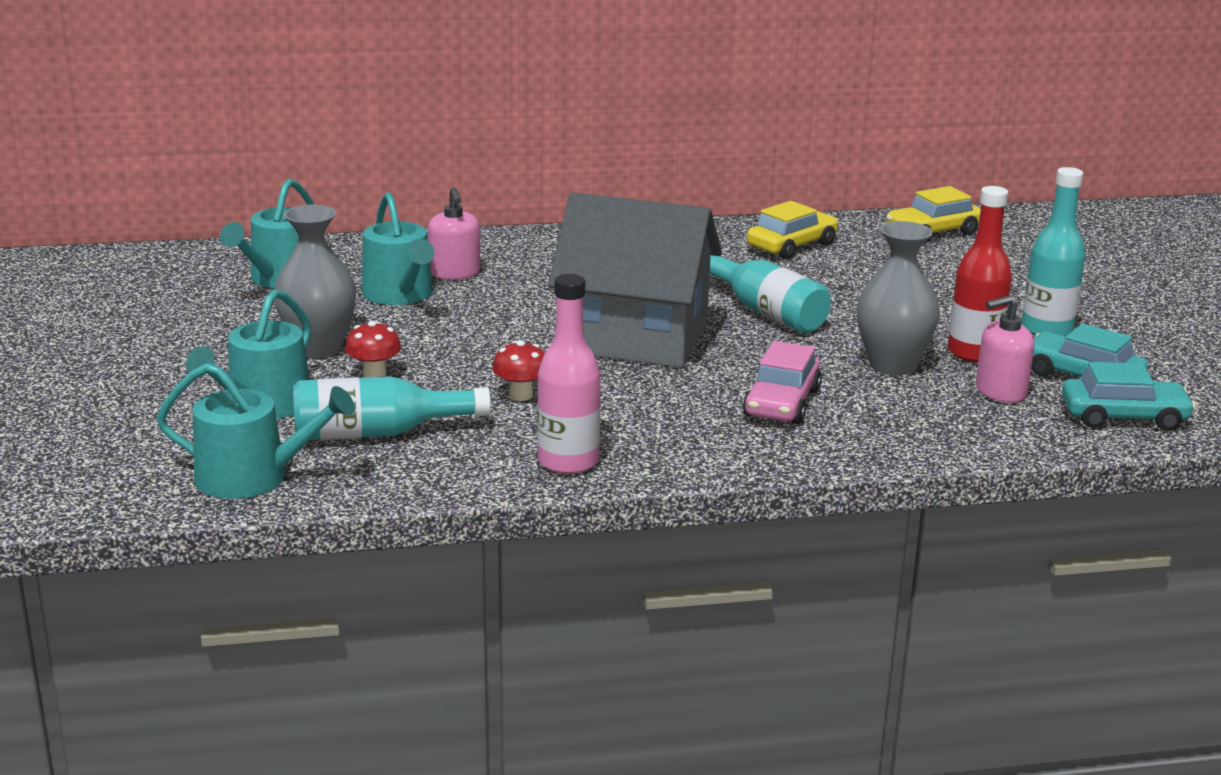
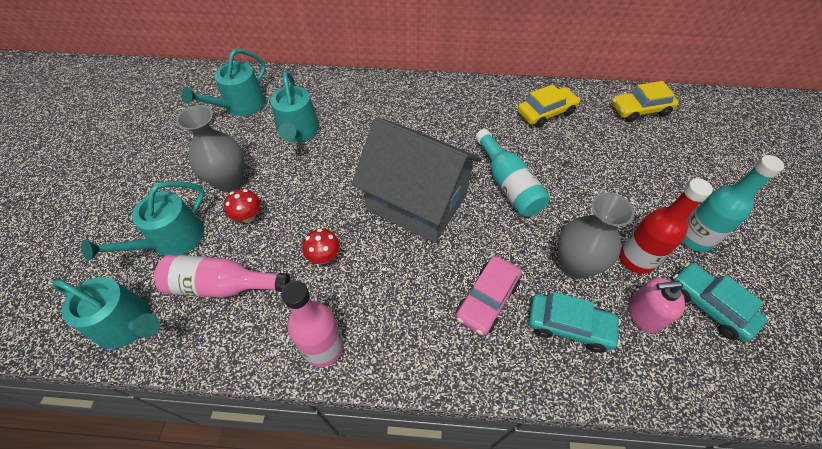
camera: 15 degrees right, 30 degrees up
(378, 433) = (222, 286): turquoise bottle -> pink bottle
(454, 273) = (337, 113): pink soap dispenser -> none
(1123, 417) = (731, 368): turquoise car -> turquoise car (569, 326)

